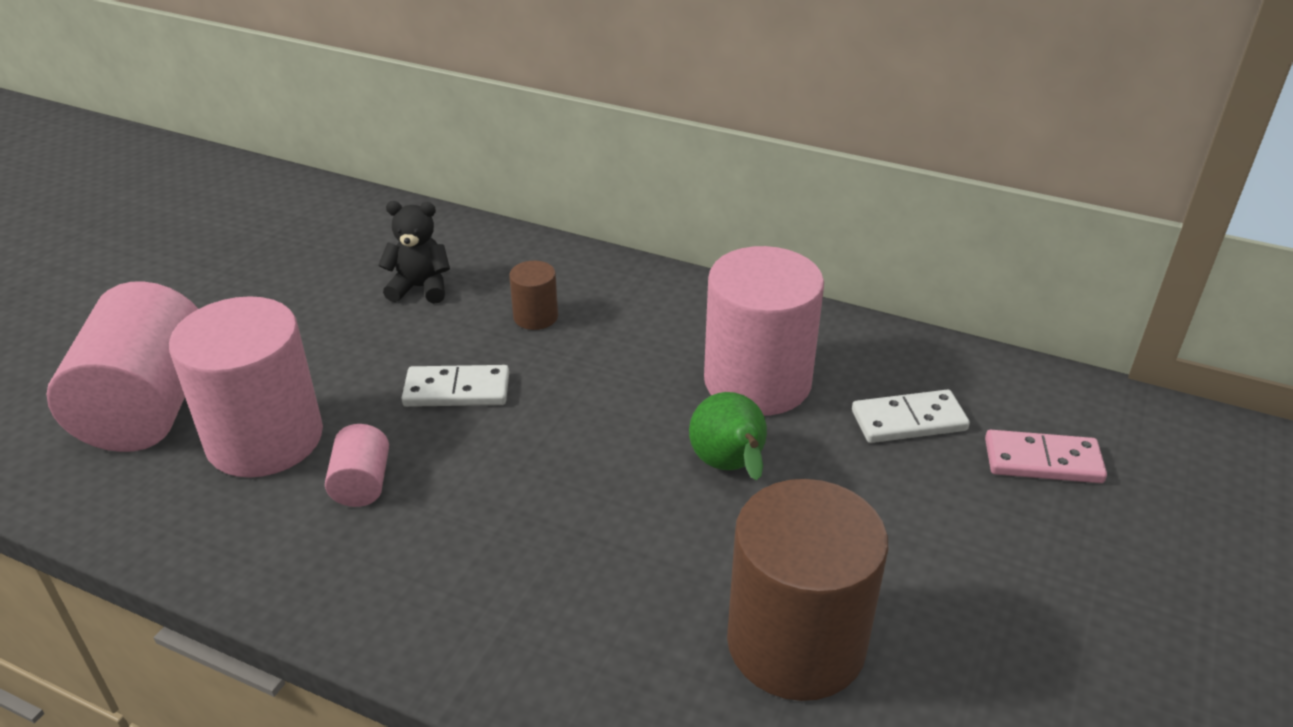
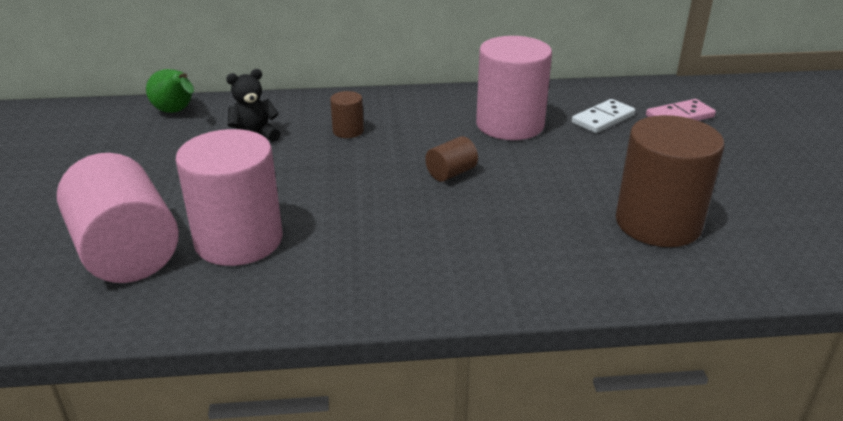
camera: 30 degrees left, 5 degrees down
(362, 484) = (335, 240): pink cylinder -> none
(457, 390) = (341, 178): white domino -> none
(596, 435) = (451, 173): none -> brown cylinder
(730, 467) = (539, 164): green pear -> green pear (176, 112)

